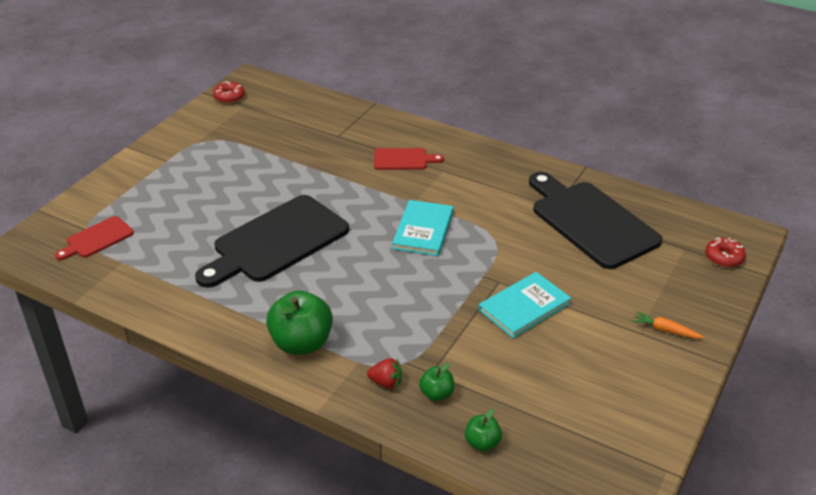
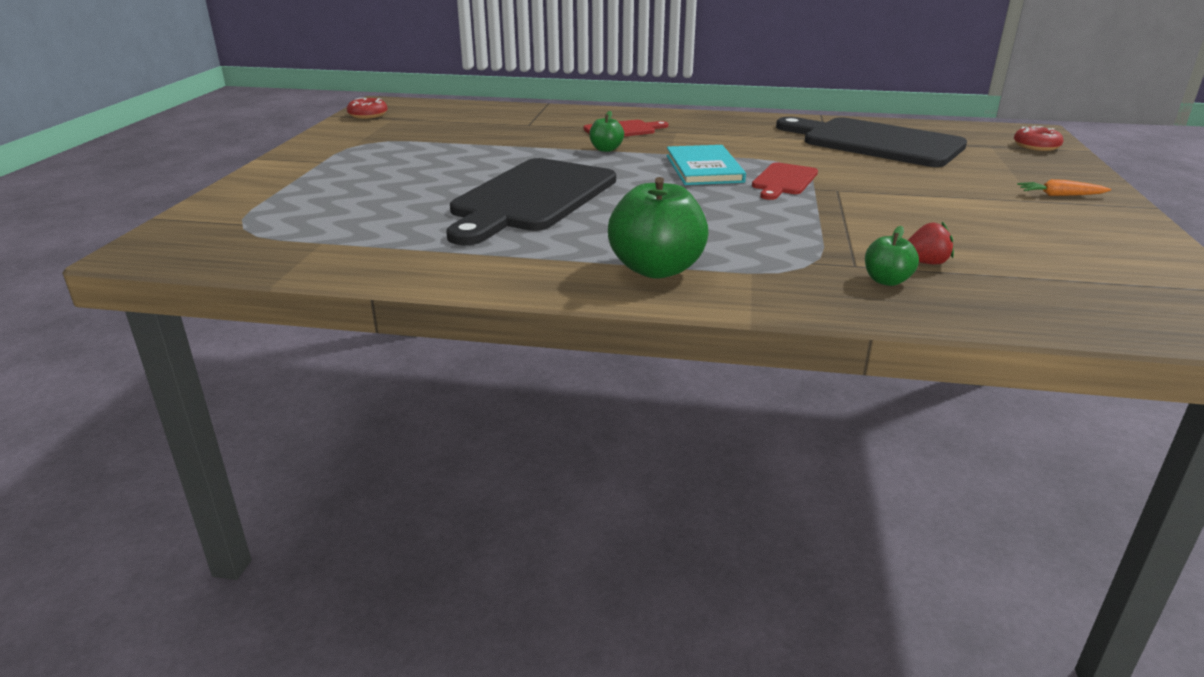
camera: 20 degrees left, 10 degrees down
(97, 239) = (266, 229): red cutting board -> red cutting board (783, 181)
(386, 382) = (810, 283): red strawberry -> red strawberry (925, 263)
(482, 443) = (1001, 310): green apple -> green apple (606, 149)
(524, 307) = (891, 202): turquoise book -> none

